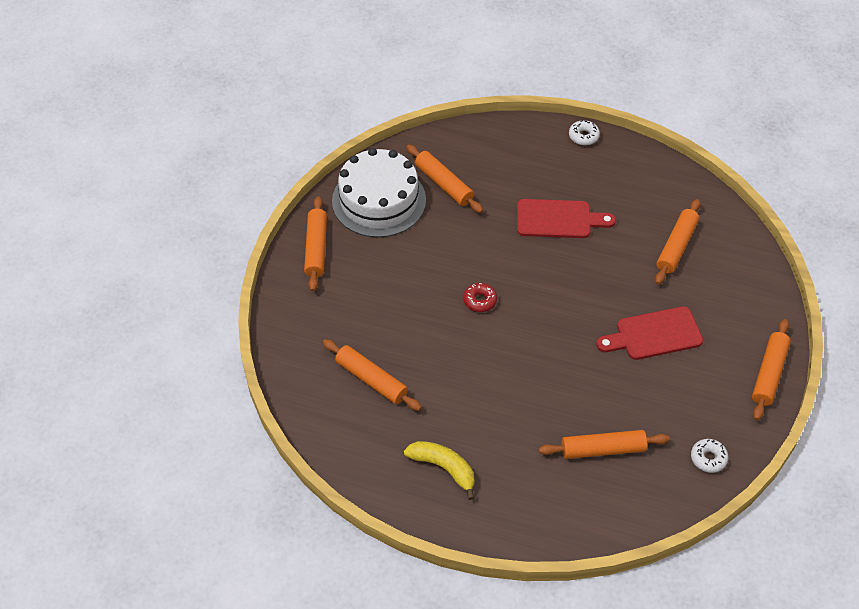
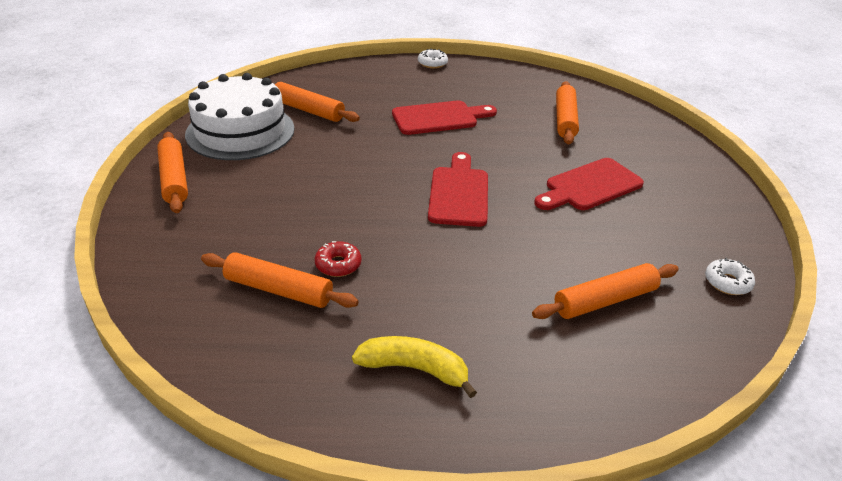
camera: 20 degrees left, 15 degrees down
(480, 301) = (386, 191): red donut -> red donut (338, 265)
(538, 316) = (459, 193): none -> red cutting board
(769, 374) = (726, 196): orange rolling pin -> none

